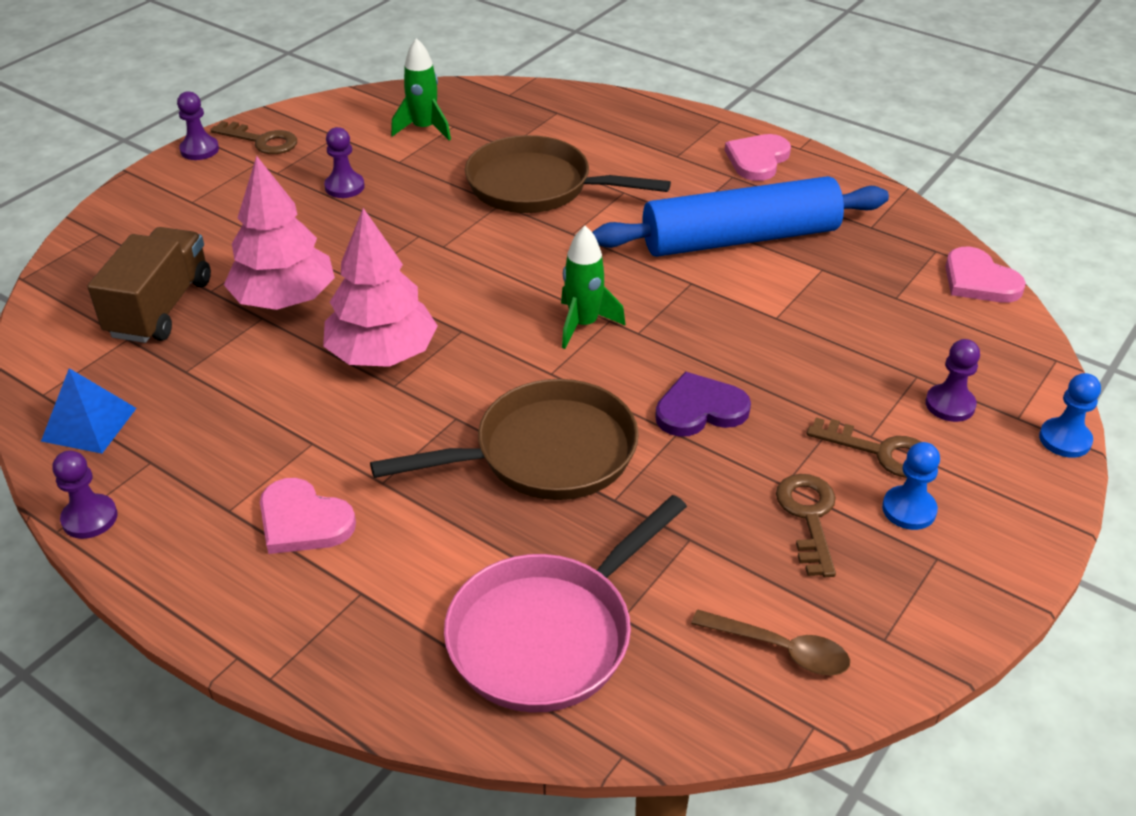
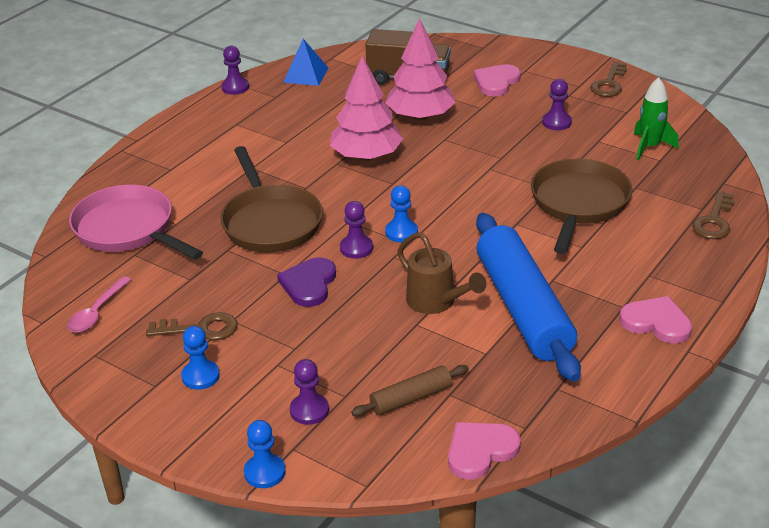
camera: 90 degrees right, 5 degrees down
(199, 150) = (590, 63): purple pawn -> purple pawn (356, 248)
(303, 521) = (224, 146): pink heart -> pink heart (496, 82)
(583, 324) = (401, 232): green rocket -> blue pawn
(700, 409) = (309, 284): purple heart -> purple heart turned 150 degrees counterclockwise
(733, 301) = (436, 302): none -> brown watering can
(780, 649) = (97, 312): brown spoon -> pink spoon
(881, 452) = (259, 368): brown key -> brown key (714, 221)
(910, 325) = (411, 398): none -> brown rolling pin

